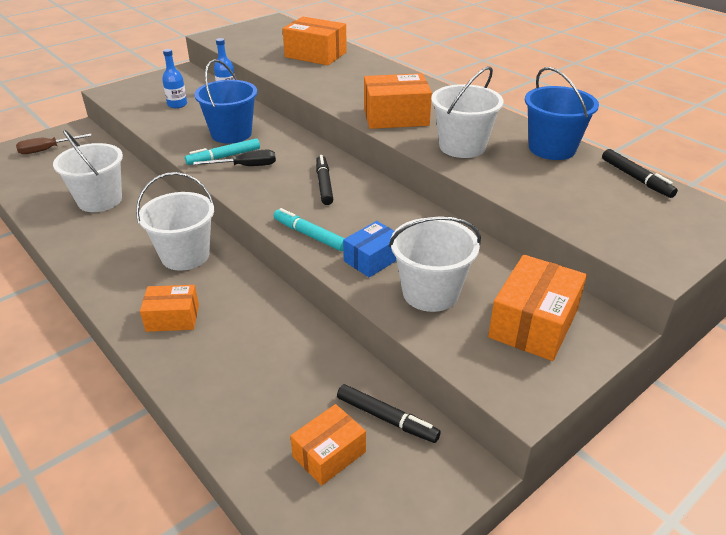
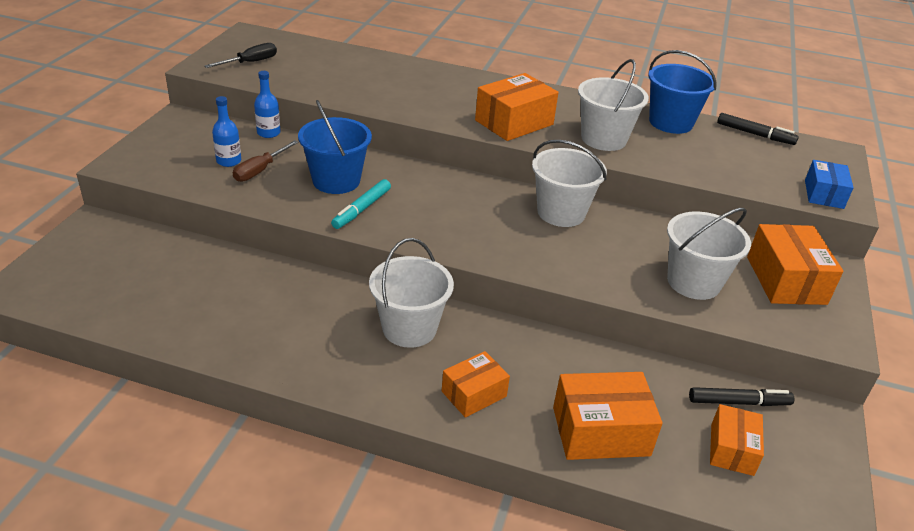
camera: 35 degrees left, 0 degrees up
(47, 150) = (86, 261): brown screwdriver -> brown screwdriver (260, 170)
(100, 200) = (239, 301): white bucket -> white bucket (561, 212)
(246, 166) = (397, 213): black screwdriver -> black screwdriver (250, 62)
(309, 235) = (542, 264): turquoise marker -> none
(315, 55) = (350, 68): orange box -> orange box (600, 431)
(324, 184) = (494, 210): black marker -> none
(372, 259) = (619, 269): blue box -> blue box (824, 194)

